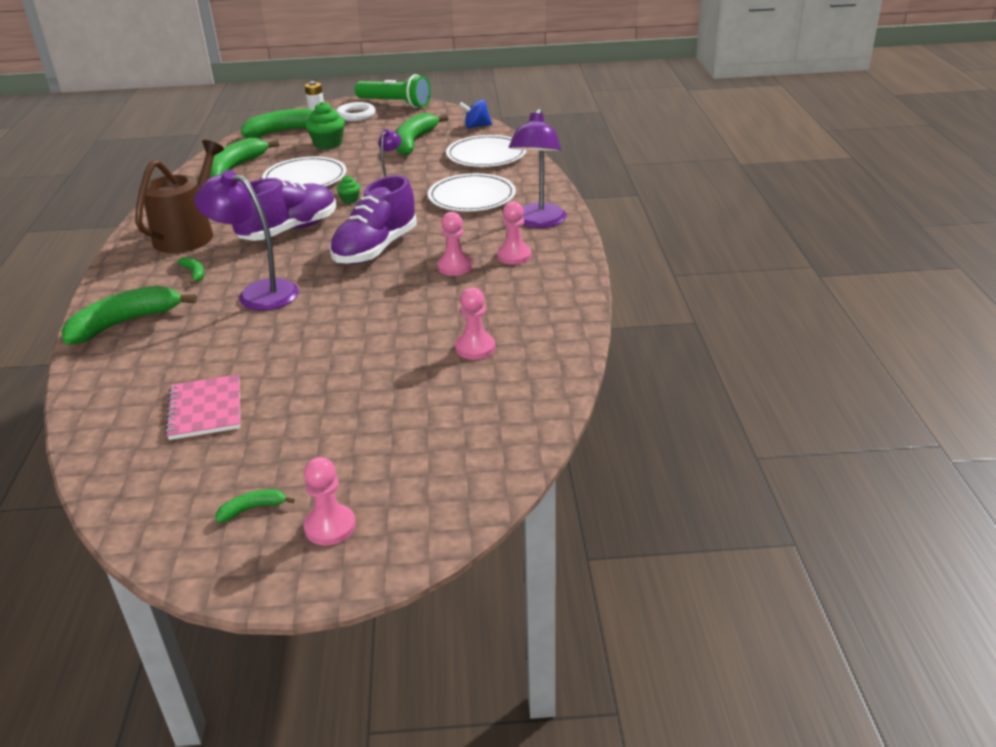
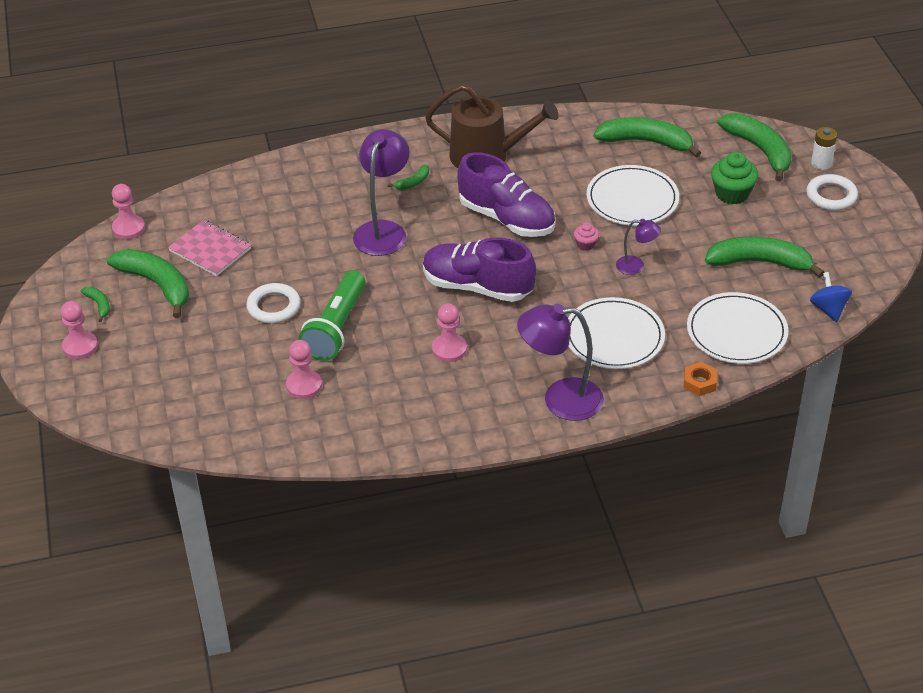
camera: 80 degrees right, 10 degrees up
(125, 323) = (327, 169): green banana -> green banana (157, 285)
(205, 409) = (210, 250): pink notebook -> pink notebook turned 60 degrees clockwise
(338, 364) = (274, 307): none -> white ring
(350, 200) = (585, 244): green cupcake -> pink cupcake
(395, 103) = (884, 221): green flashlight -> green flashlight (336, 328)
(514, 256) = (478, 389): pink pawn -> pink pawn (128, 228)
(536, 171) = (699, 382): none -> orange nut

